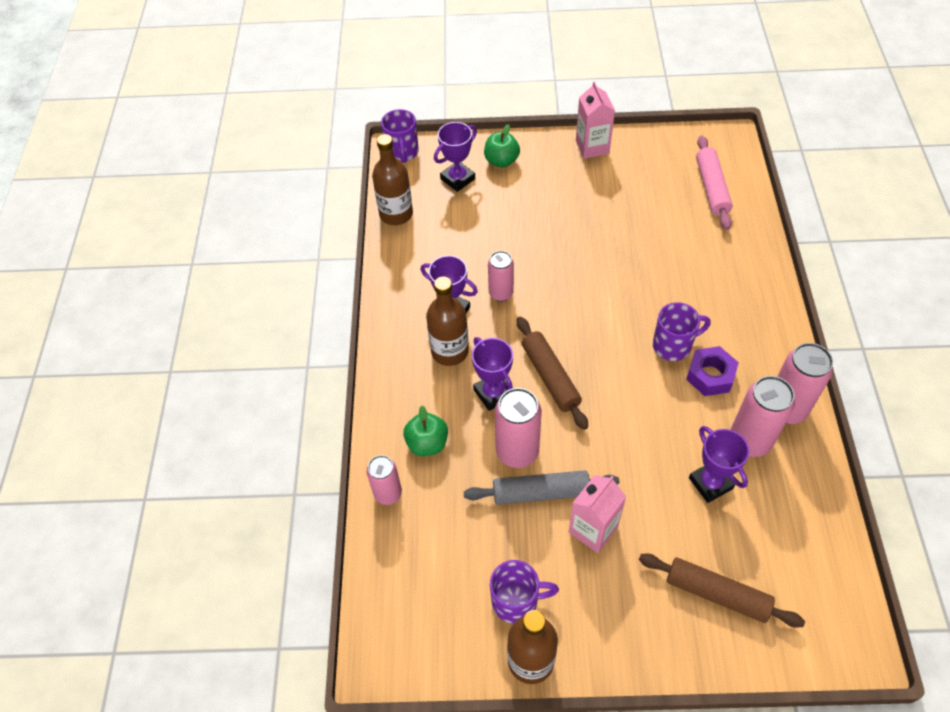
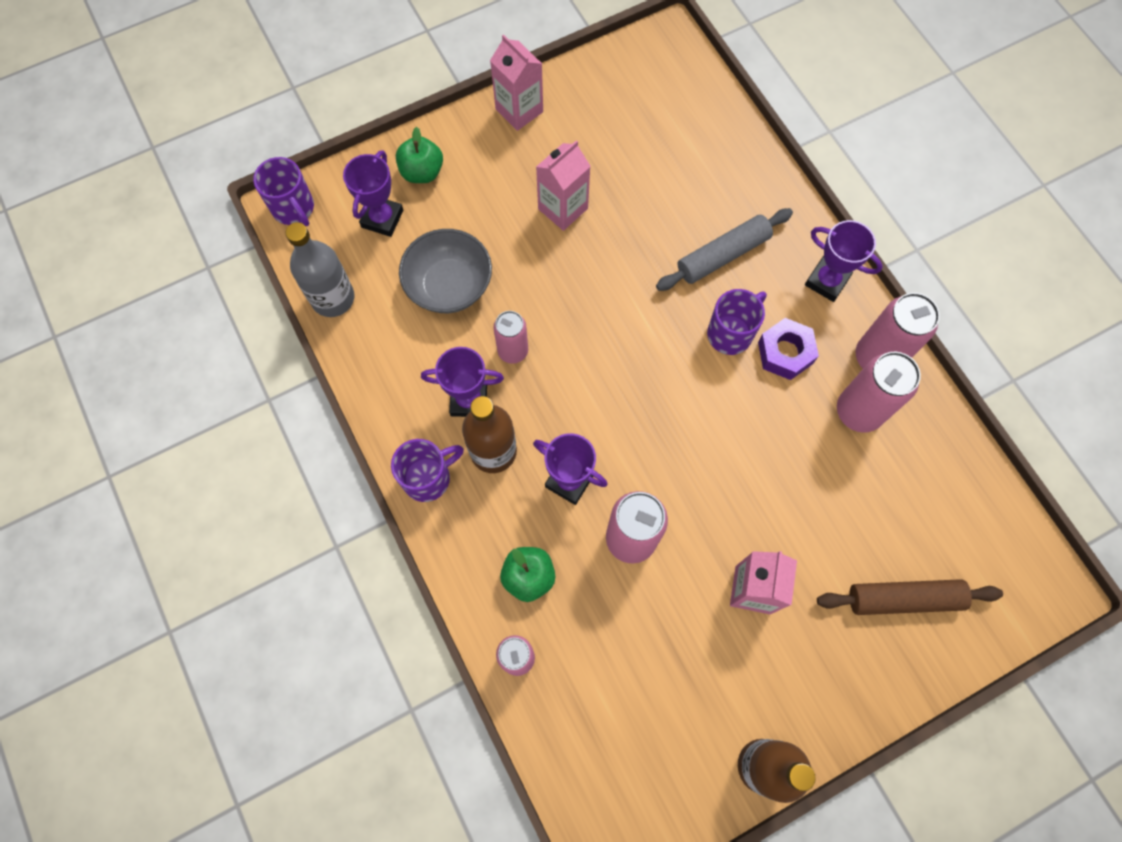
camera: 30 degrees left, 15 degrees up
(396, 214) = (333, 298): brown bottle -> grey bottle
(480, 236) = (449, 285): none -> grey bowl
(516, 601) = (716, 710): purple mug -> purple mug (428, 478)
(541, 492) = (679, 574): grey rolling pin -> grey rolling pin (723, 255)
(550, 377) = (620, 431): brown rolling pin -> none
(589, 218) = (563, 209): none -> pink carton
(710, 483) = (842, 479): purple trophy -> purple trophy (827, 281)
(712, 188) = (679, 113): pink rolling pin -> none

